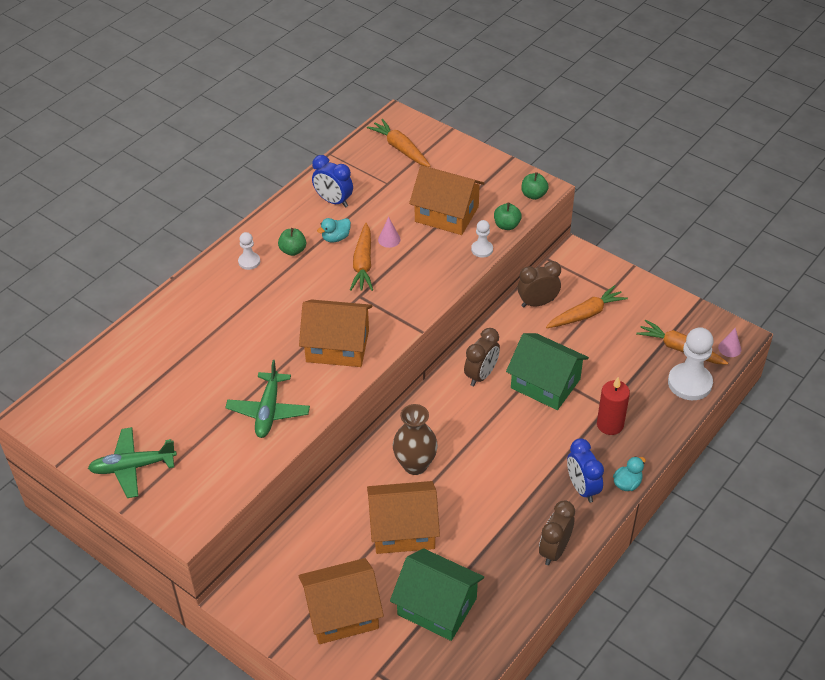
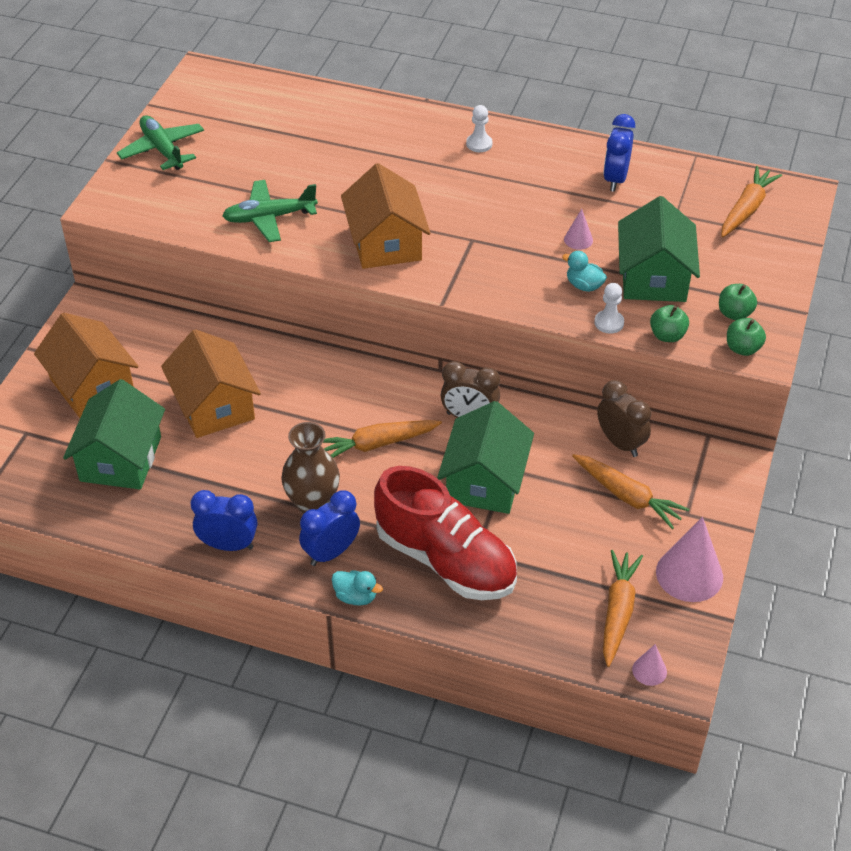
camera: 70 degrees right, 0 degrees up
(293, 250) = (515, 170): green apple -> green apple (734, 314)
(336, 238) = (555, 197): turquoise duck -> turquoise duck (584, 285)
(363, 264) = (525, 229): orange carrot -> orange carrot (377, 444)
(415, 465) = (307, 393): brown vase -> brown vase (313, 504)
(446, 214) = (654, 277): orange house -> green house
(554, 550) = (228, 545): brown clock -> blue clock
(610, 424) = (445, 560): red candle -> red shoe
(660, 305) = (689, 574): none -> pink cone
(689, 383) = (559, 634): white pawn -> none

